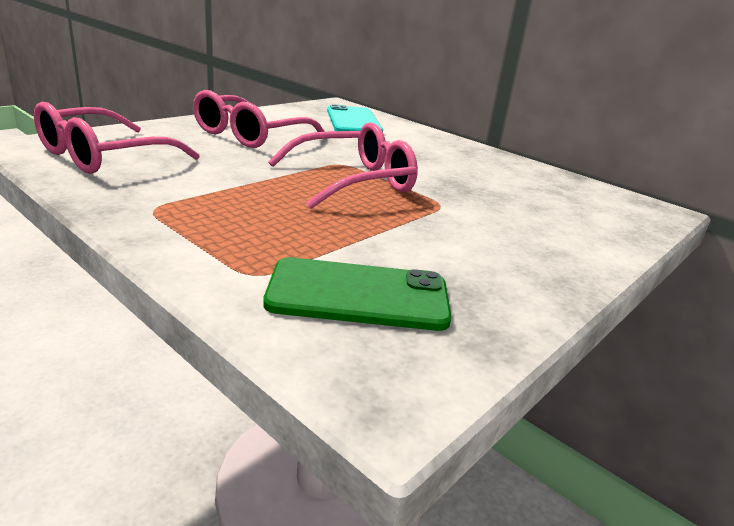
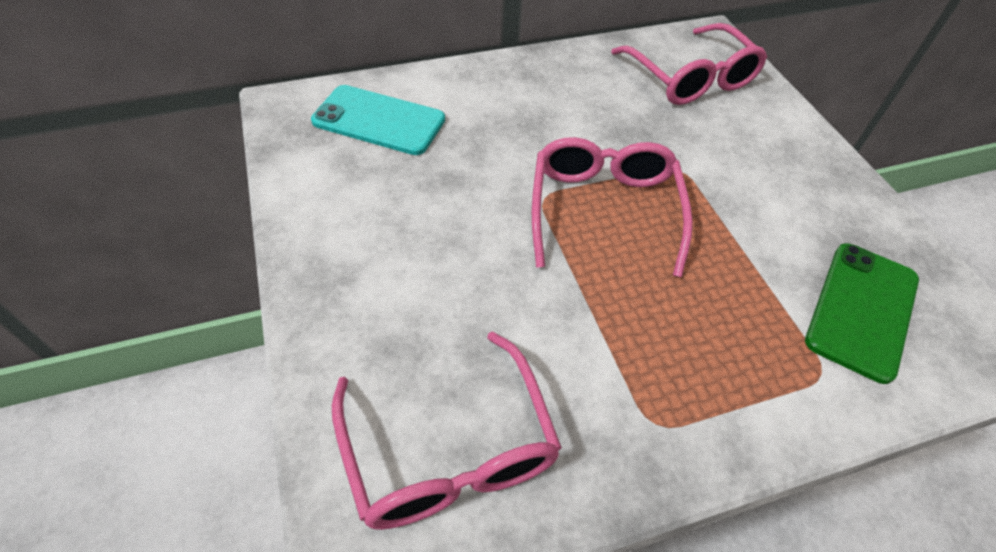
camera: 60 degrees left, 25 degrees up
(250, 135) = (404, 250): pink glasses -> pink glasses (690, 78)

